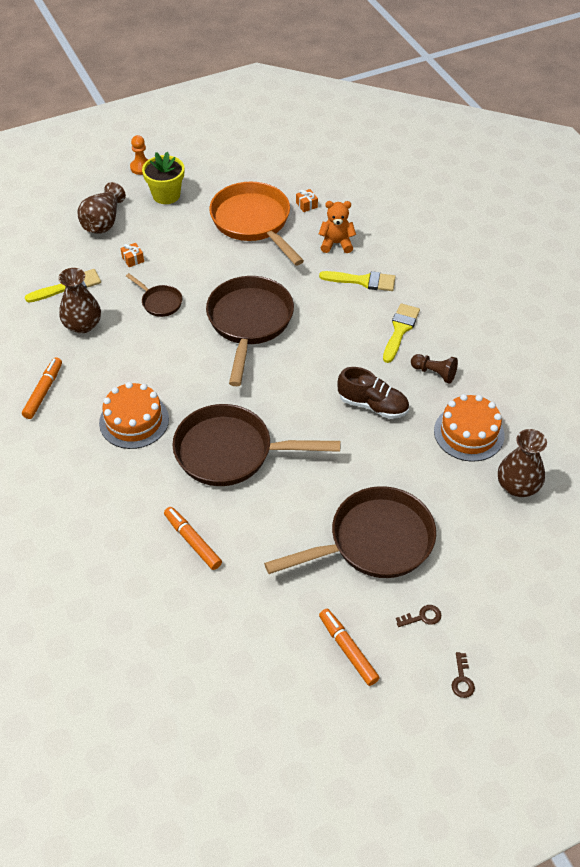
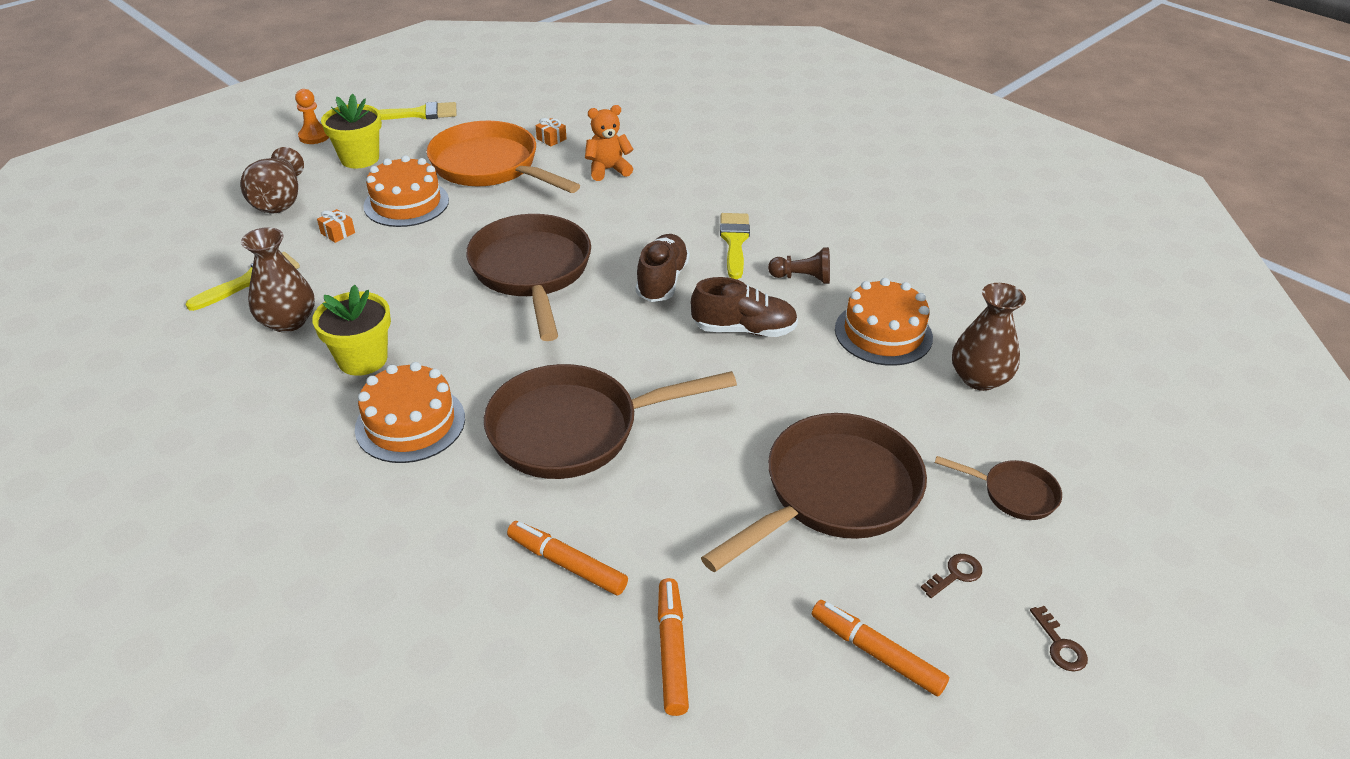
camera: 20 degrees left, 10 degrees down
(43, 392) = (251, 417): orange marker -> orange marker (672, 651)
(119, 366) = (362, 359): none -> yellow flower pot
(160, 302) = (395, 273): brown pan -> brown pan (1013, 493)
(185, 243) = (406, 203): none -> orange cake
(334, 351) = (662, 281): none -> brown shoe
(362, 281) = (660, 201): yellow brush -> yellow brush (418, 114)

